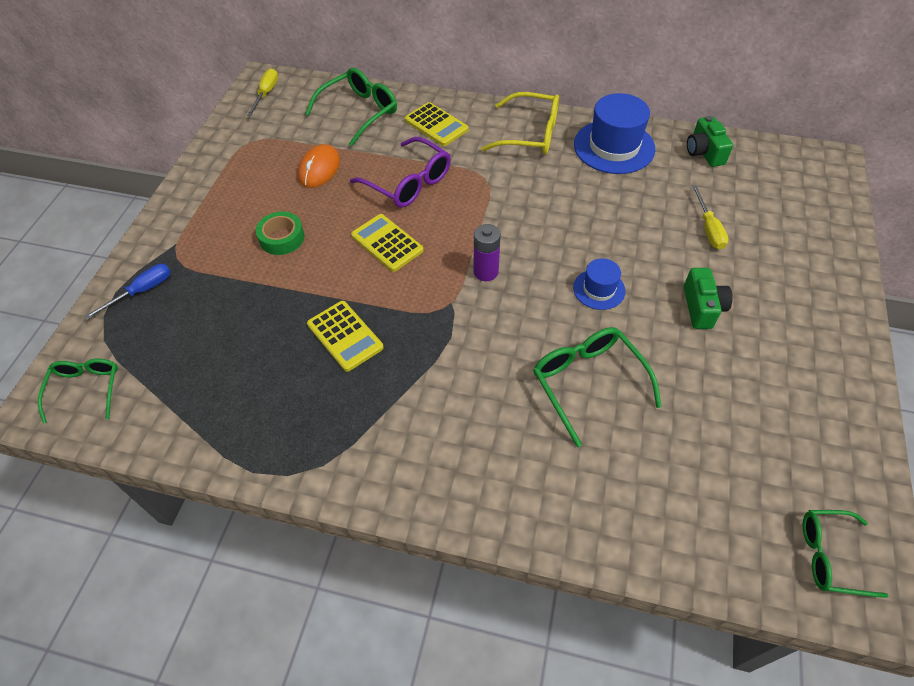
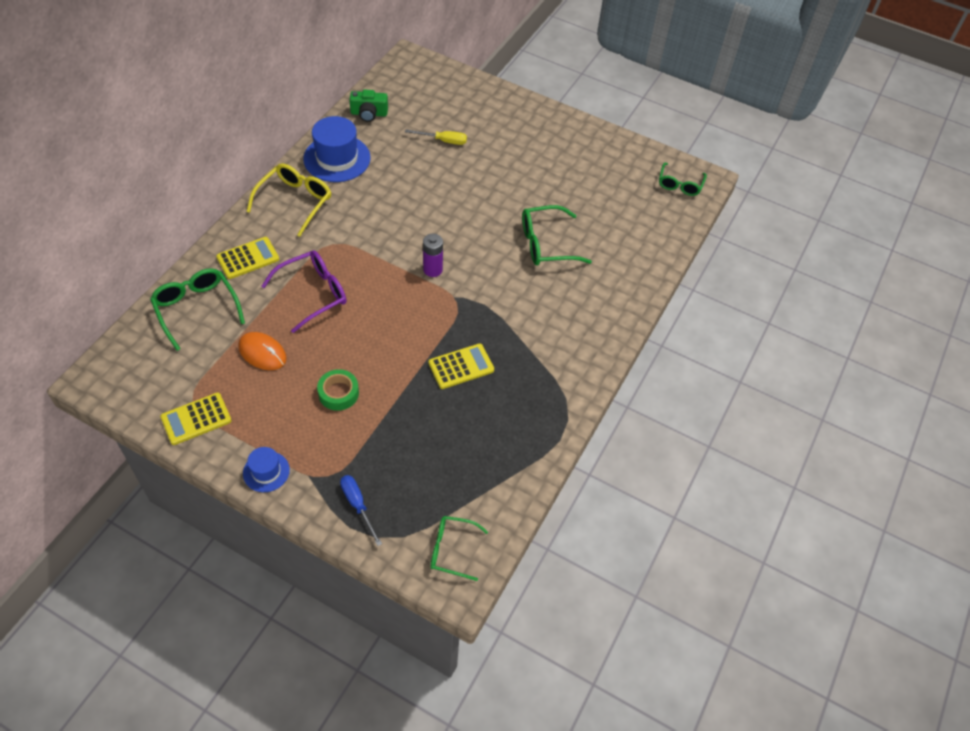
camera: 80 degrees left, 0 degrees up
(266, 94) = (120, 379): yellow screwdriver -> none
(387, 243) = (377, 322): yellow calculator -> yellow calculator (196, 419)
(599, 289) = (473, 214): blue hat -> blue hat (266, 471)
(702, 307) = (508, 170): green camera -> none

